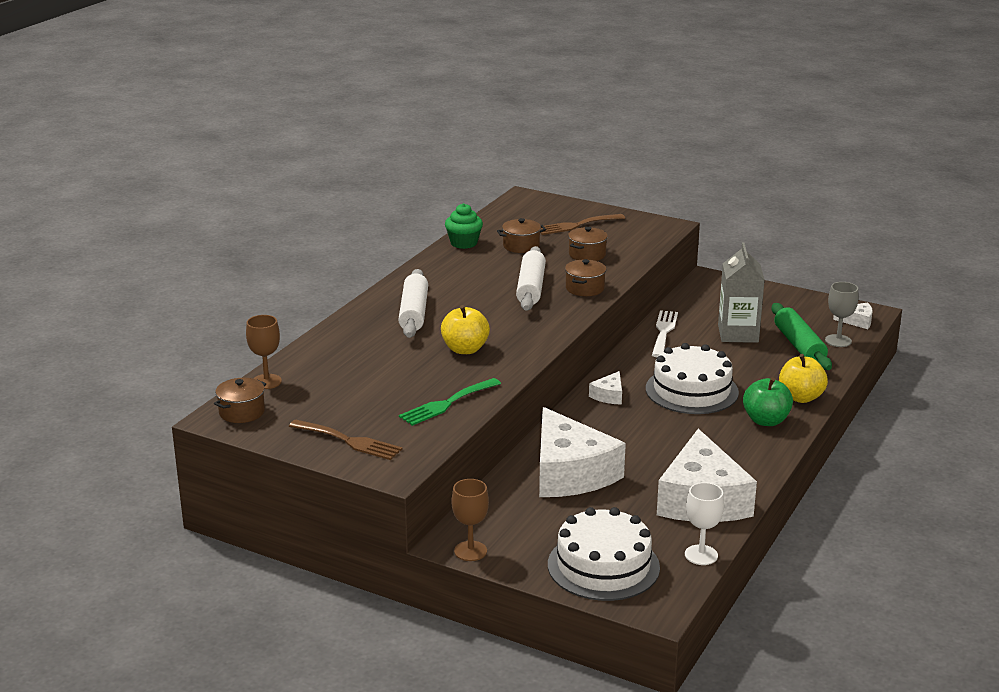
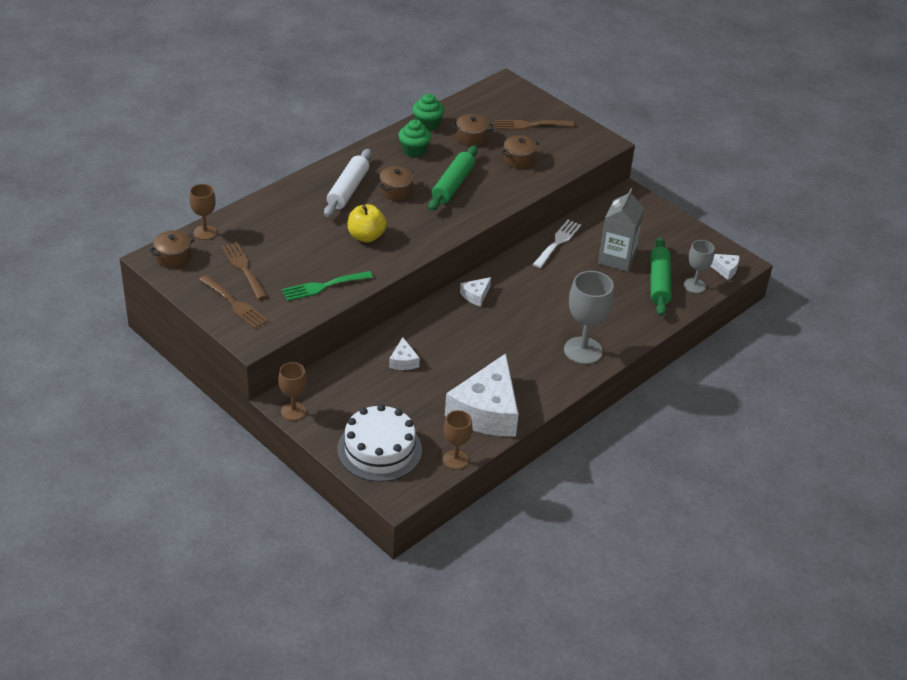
camera: 15 degrees right, 15 degrees up
(337, 406) = (243, 268): none -> brown fork
(465, 267) = (414, 150): none -> green cupcake
(531, 288) = (453, 185): white rolling pin -> green rolling pin
(570, 473) = (403, 361): white cheese -> white cheese, size x0.42
(585, 288) = (495, 196): brown pot -> brown pot (396, 191)
(691, 390) = (543, 306): white cake -> none
(701, 555) = (455, 459): white goblet -> brown goblet
(766, 420) = (583, 350): green apple -> grey goblet
(800, 397) = (625, 335): yellow apple -> none

